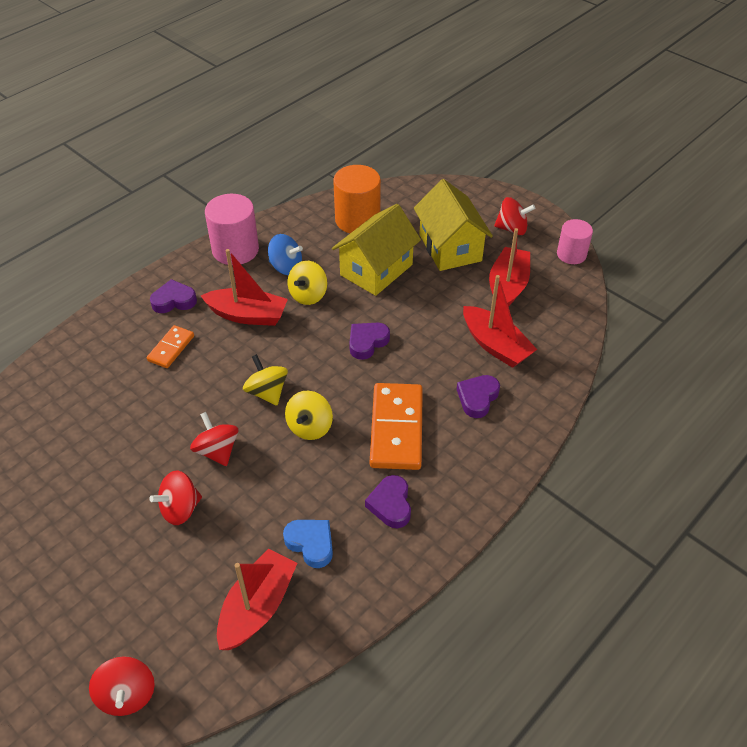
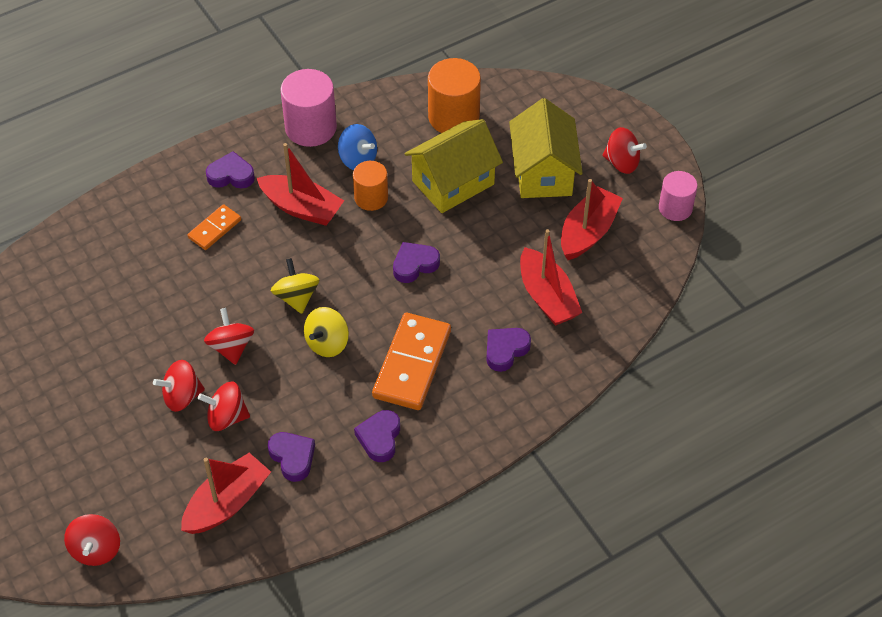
camera: 15 degrees right, 5 degrees up
(232, 519) = (226, 417): none -> red spinning top
(308, 295) = (371, 198): yellow spinning top -> orange cylinder
(311, 544) = (292, 457): blue heart -> purple heart

